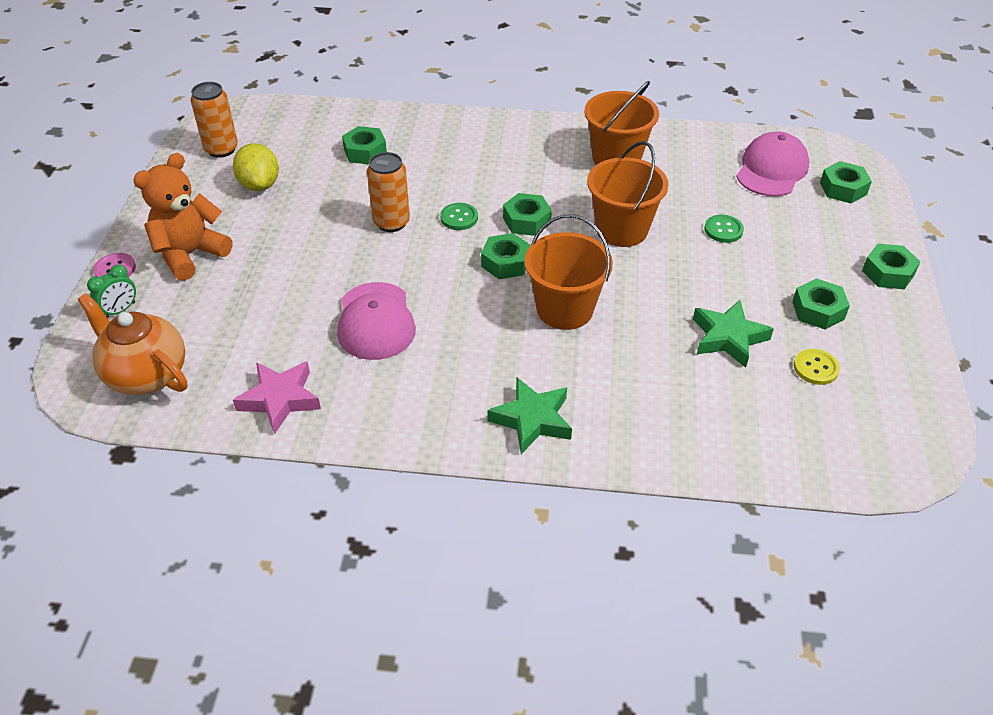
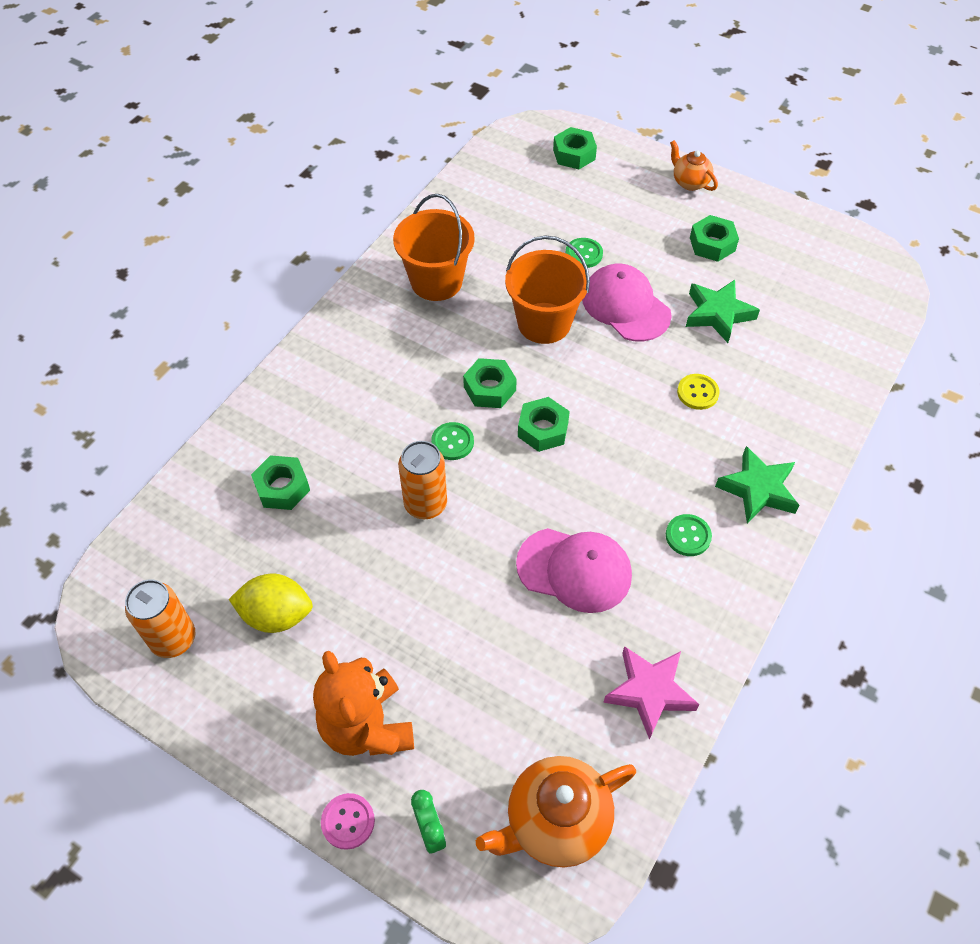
camera: 65 degrees left, 10 degrees up
(450, 383) = (688, 536): none -> green button
(565, 309) = (631, 410): orange bucket -> none
(772, 169) = (521, 184): pink cap -> pink cap (625, 306)
(815, 368) = (774, 277): yellow button -> yellow button (697, 393)
(888, 273) = (690, 182): green nut -> orange teapot

